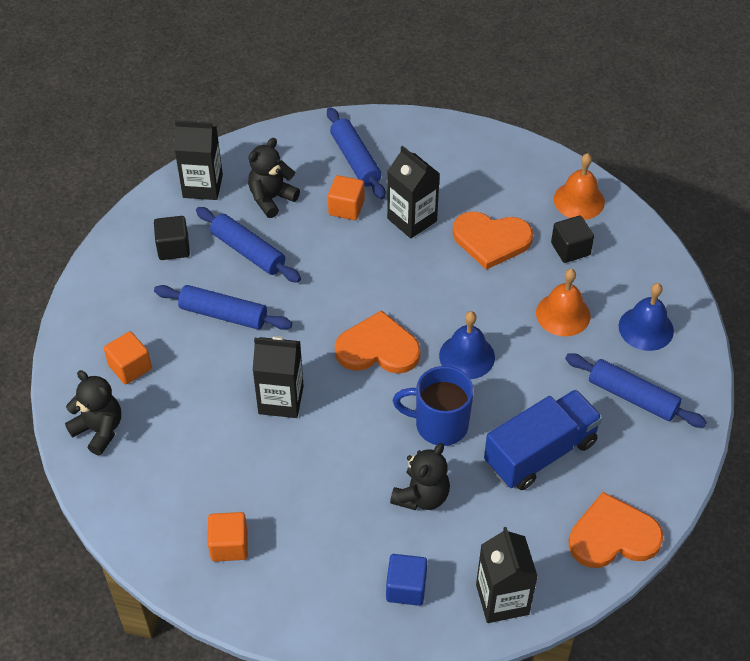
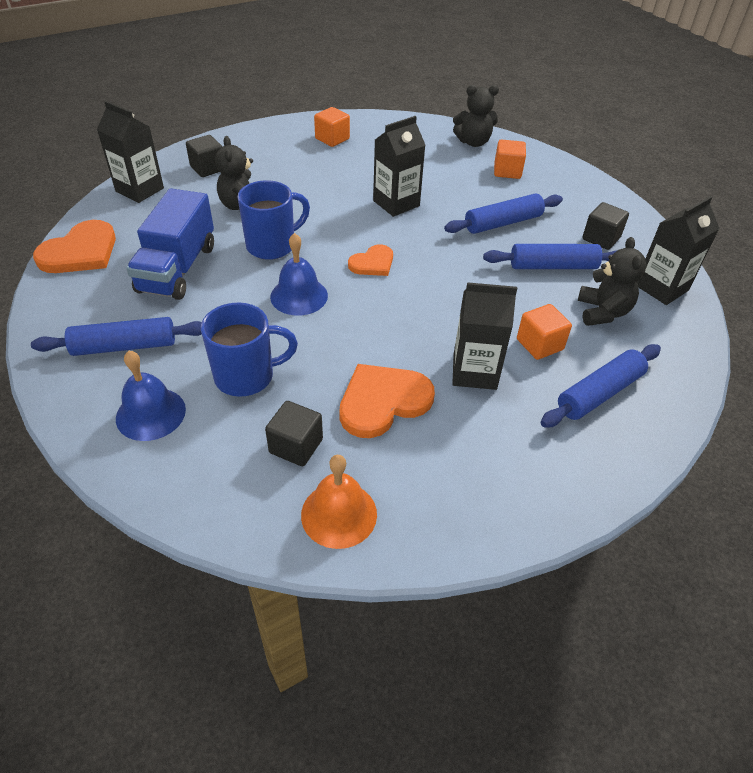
camera: 135 degrees right, 5 degrees down
(355, 160) = (599, 393): blue rolling pin -> blue rolling pin turned 60 degrees counterclockwise
(378, 348) = (372, 263): orange heart -> orange heart, size x0.60
(406, 588) = (208, 168): blue cube -> black cube
(563, 314) = (246, 376): orange bell -> blue mug

